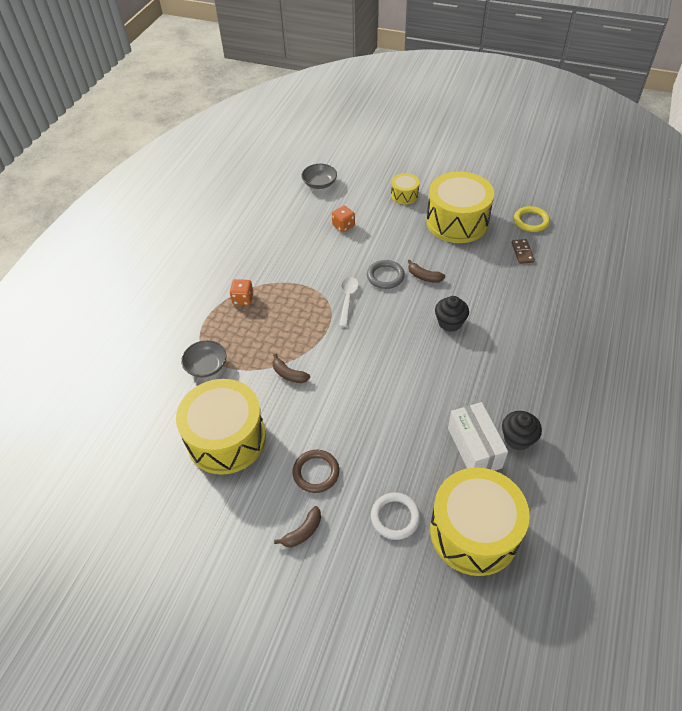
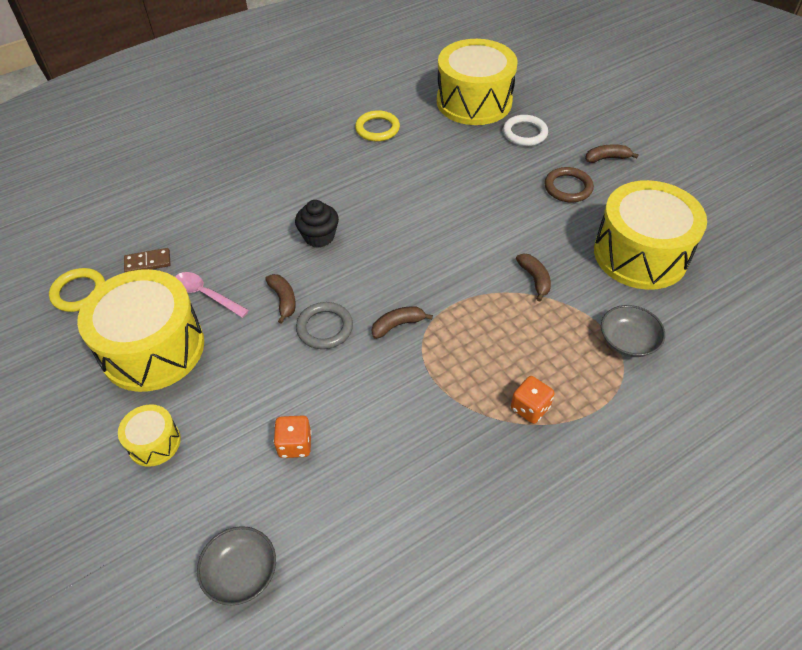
camera: 145 degrees left, 0 degrees up
(348, 299) = (397, 325): white spoon -> brown banana
(467, 256) = (206, 295): none -> pink spoon
(474, 448) = (418, 140): white box -> none
(517, 438) = (377, 129): black cupcake -> yellow ring
(522, 252) = (148, 262): brown domino -> brown domino turned 45 degrees clockwise

